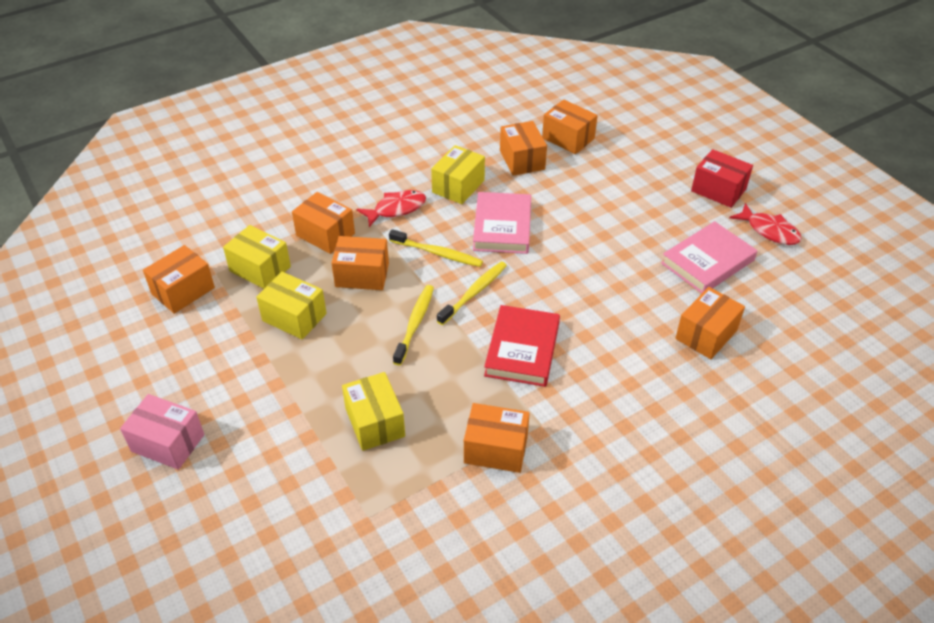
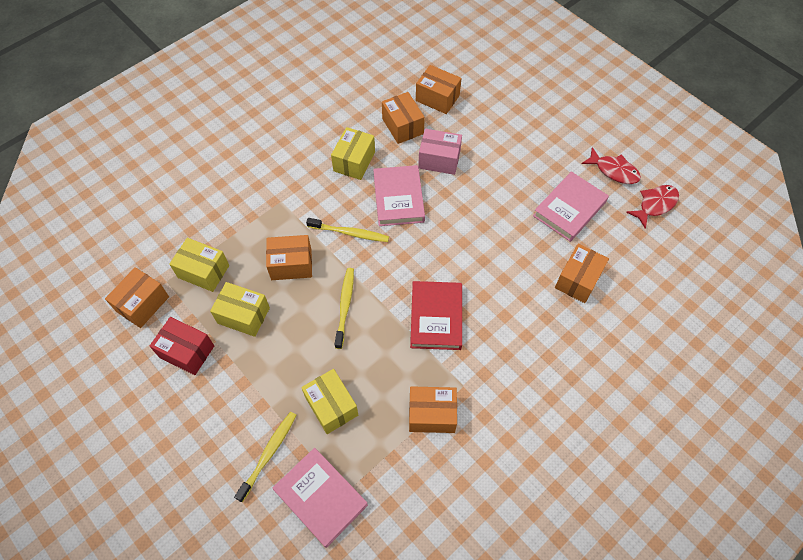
camera: 10 degrees left, 15 degrees up
(168, 443) = (167, 454): pink box -> pink box (439, 160)
(325, 234) = (251, 228): orange box -> none
(339, 517) = (321, 497): none -> pink book
(396, 209) = (306, 193): red fish -> red fish (655, 205)
(474, 293) = (387, 268): yellow toothbrush -> yellow toothbrush (268, 454)
(718, 190) = (568, 135): red box -> red box (187, 351)

